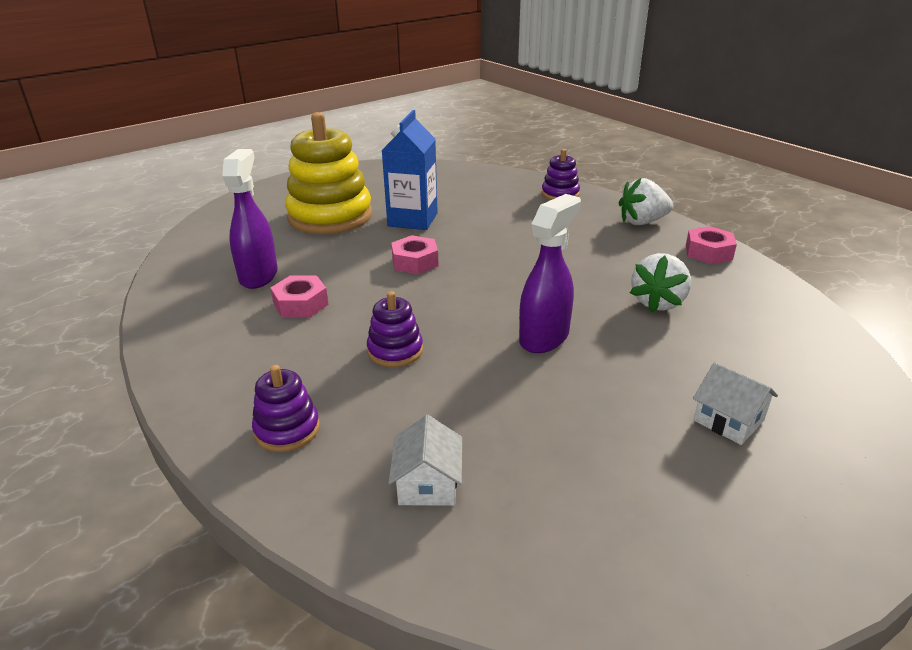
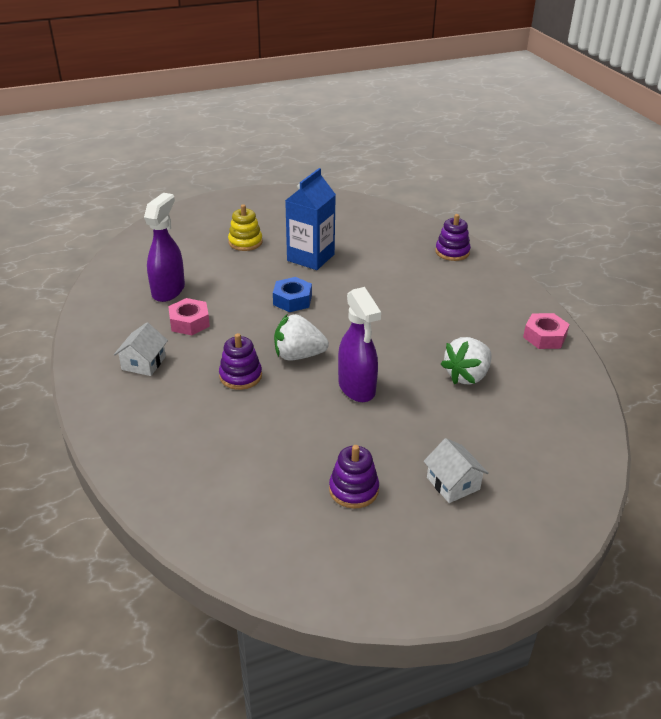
camera: 15 degrees right, 5 degrees up
(287, 429) = (142, 421): purple stacking toy -> purple stacking toy (353, 490)
(330, 216) = (245, 242): yellow stacking toy -> yellow stacking toy, size x0.47
(415, 262) = (292, 300): pink nut -> blue nut
(428, 484) = (216, 479): white house -> white house (143, 363)
(544, 337) = (357, 388): purple spray bottle -> purple spray bottle turned 105 degrees clockwise
(642, 222) = (507, 295): white strawberry -> white strawberry (298, 355)

